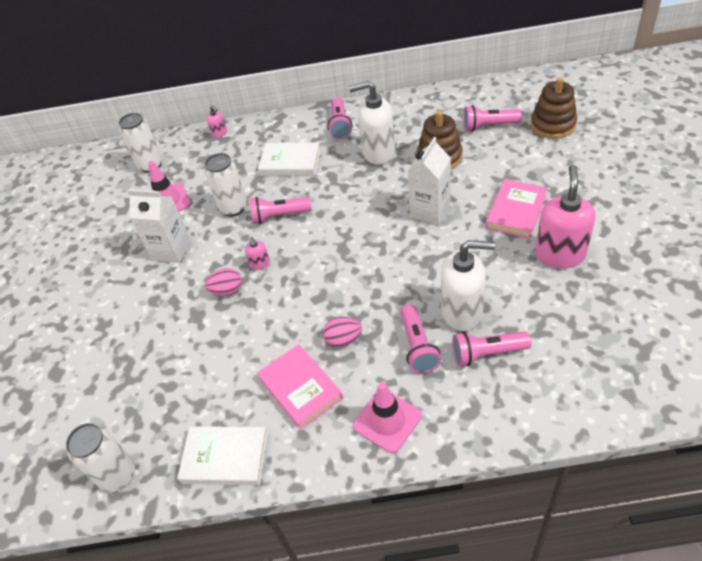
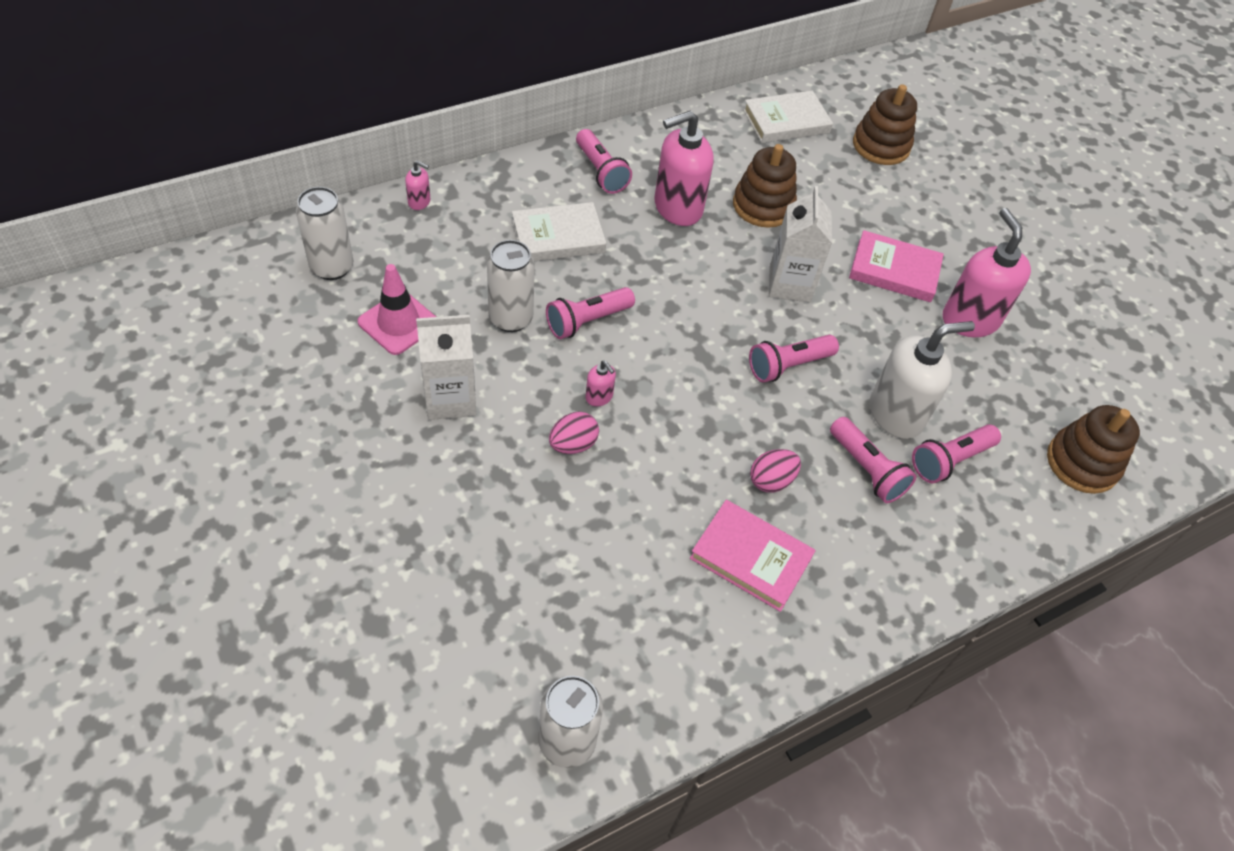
camera: 35 degrees left, 5 degrees up
(225, 457) = (703, 674): white book -> white book (786, 121)
(378, 152) = (677, 208): white soap dispenser -> pink soap dispenser
(387, 421) = (879, 572): pink traffic cone -> none
(488, 126) = (803, 154): pink flashlight -> pink flashlight (788, 365)
(516, 211) = (894, 270): pink book -> pink book turned 75 degrees counterclockwise
(601, 378) = (1082, 463): none -> brown stacking toy

